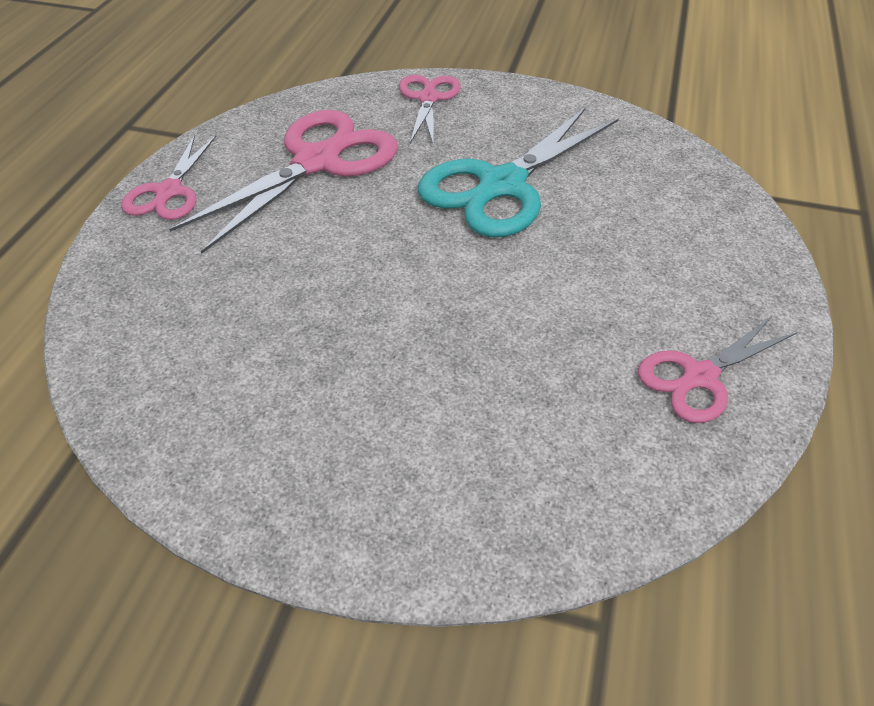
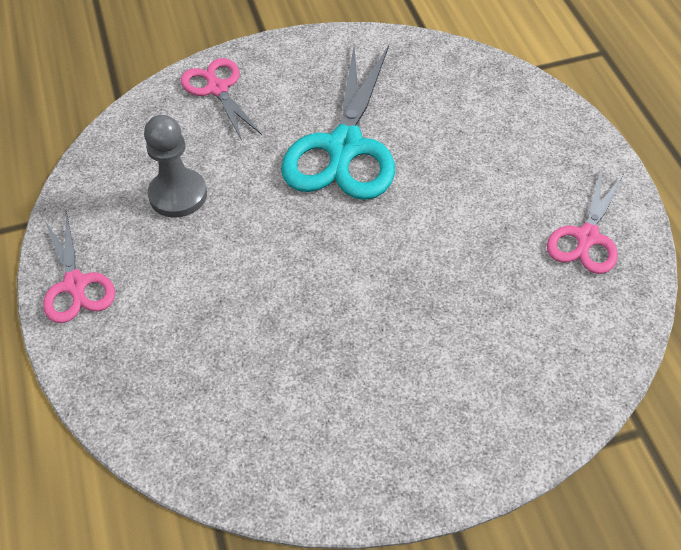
camera: 30 degrees left, 5 degrees up
(317, 162) = (178, 195): pink scissors -> grey pawn

